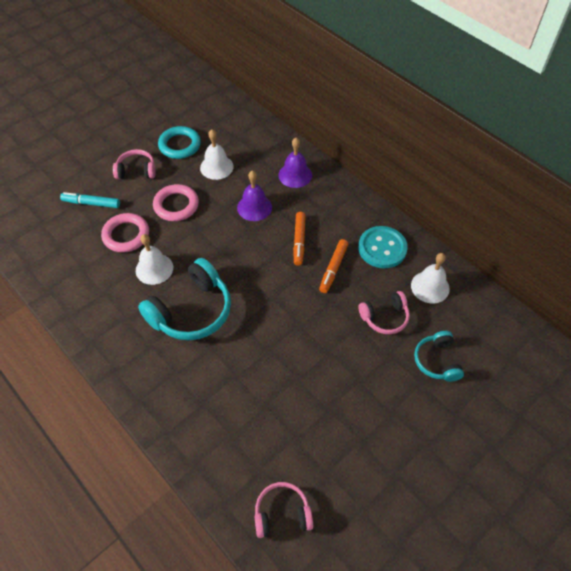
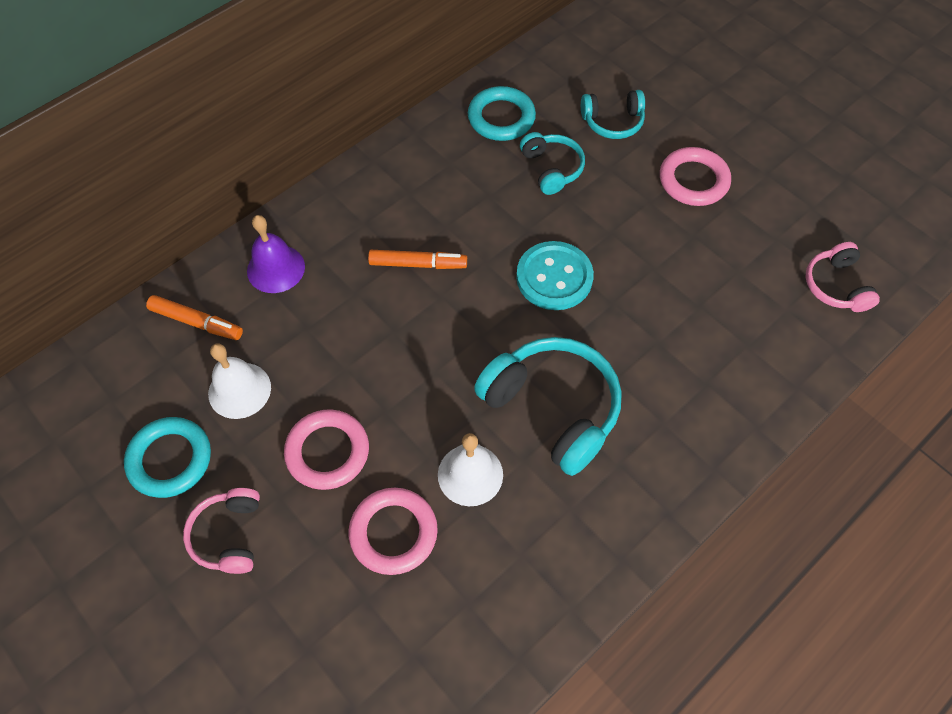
camera: 90 degrees left, 5 degrees up
(91, 203) = (308, 613): turquoise marker -> none
(254, 207) = (343, 327): purple bell -> none
(333, 268) = (471, 222): orange marker -> orange marker (196, 322)
(382, 248) = (435, 164): turquoise button -> turquoise button (554, 277)
(382, 415) = (693, 180): none -> pink ring
(385, 317) = (551, 169): pink headphones -> turquoise headphones
(430, 287) = (501, 118): white bell -> turquoise ring

